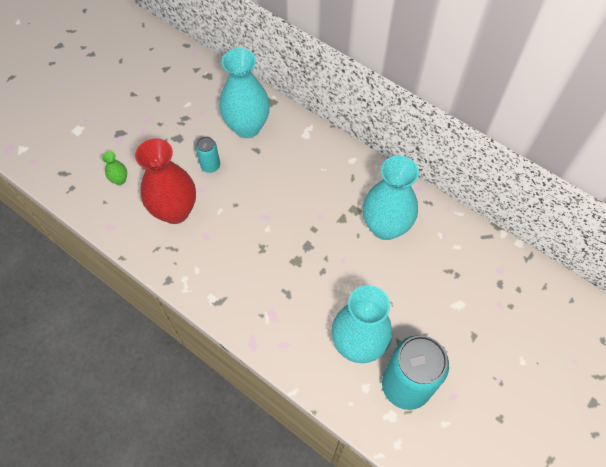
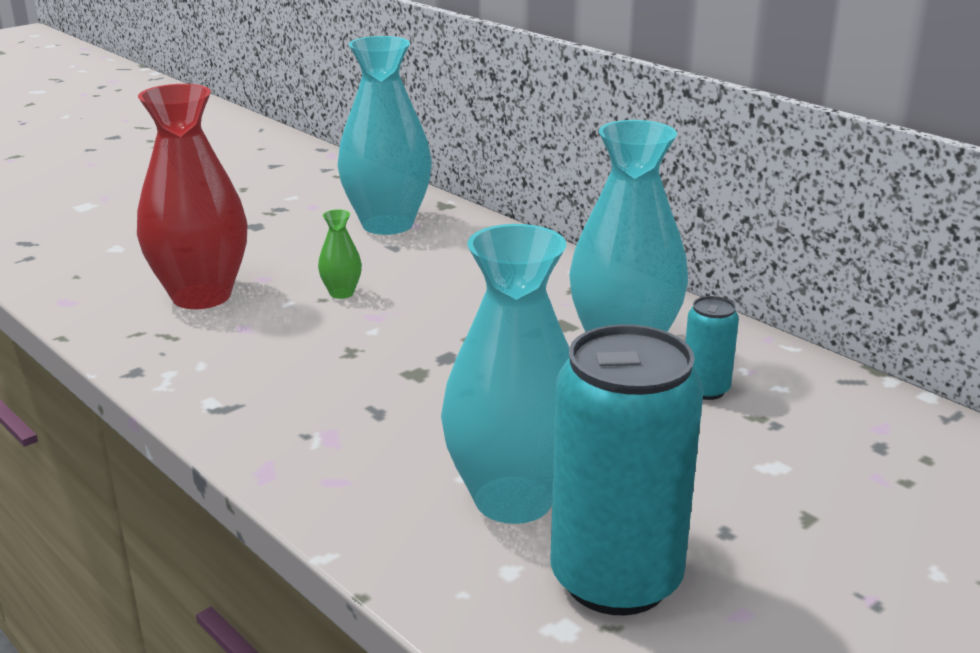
camera: 10 degrees right, 35 degrees down
(120, 180) = (121, 256): green vase -> green vase (341, 293)
(210, 166) = (298, 256): turquoise can -> turquoise can (705, 389)

